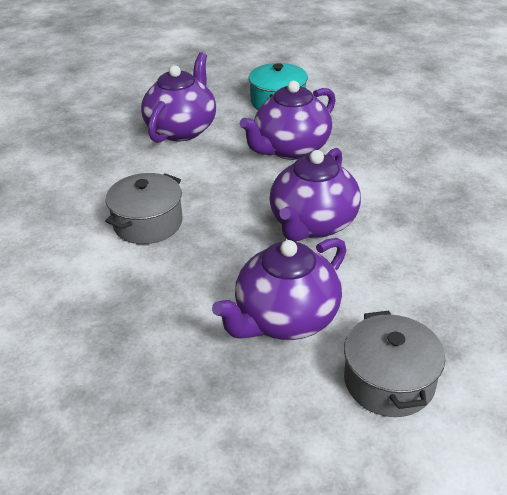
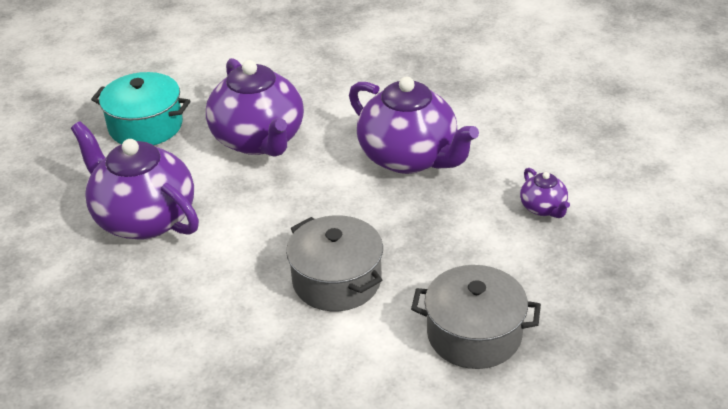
camera: 70 degrees left, 0 degrees up
(285, 319) = (543, 208): purple teapot -> purple teapot, size x0.45
(389, 381) = (639, 168): grey pot -> grey pot (474, 334)

